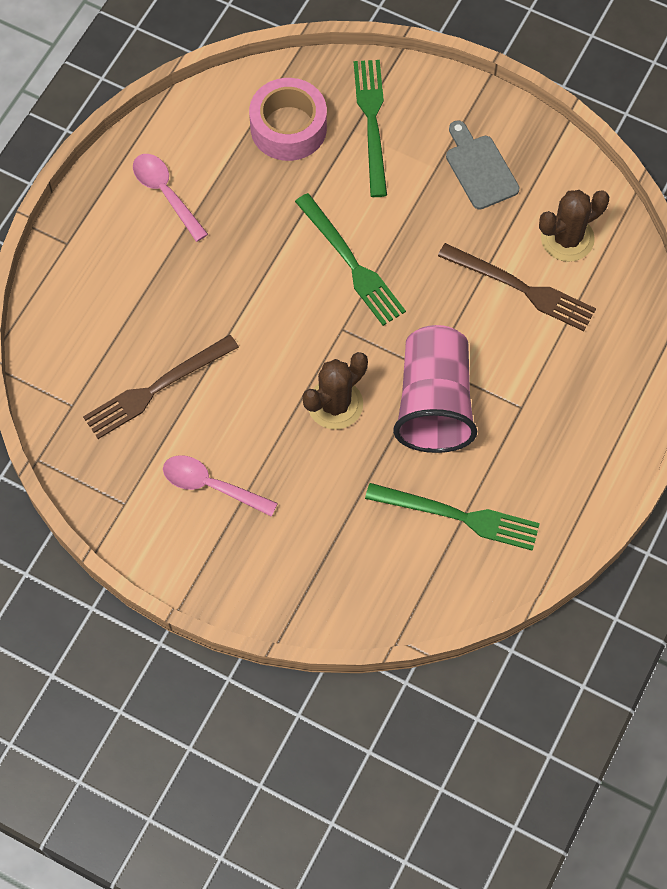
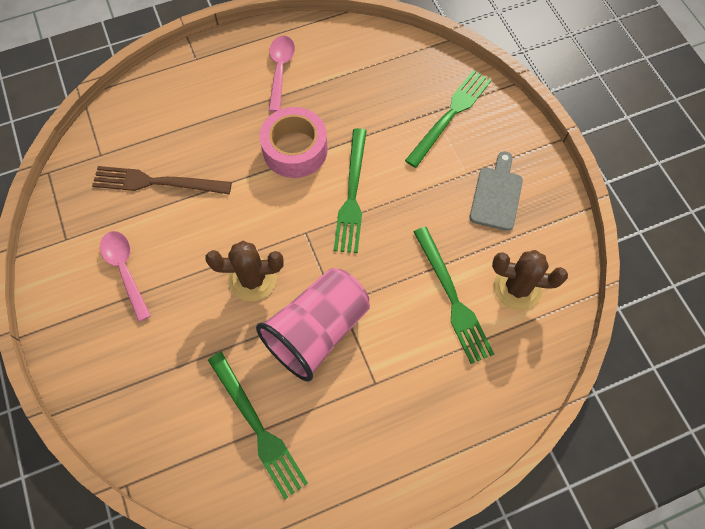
camera: 40 degrees right, 0 degrees up
(288, 127) = (393, 82): pink tape -> pink tape (295, 149)
(520, 288) = (451, 297): brown fork -> green fork

